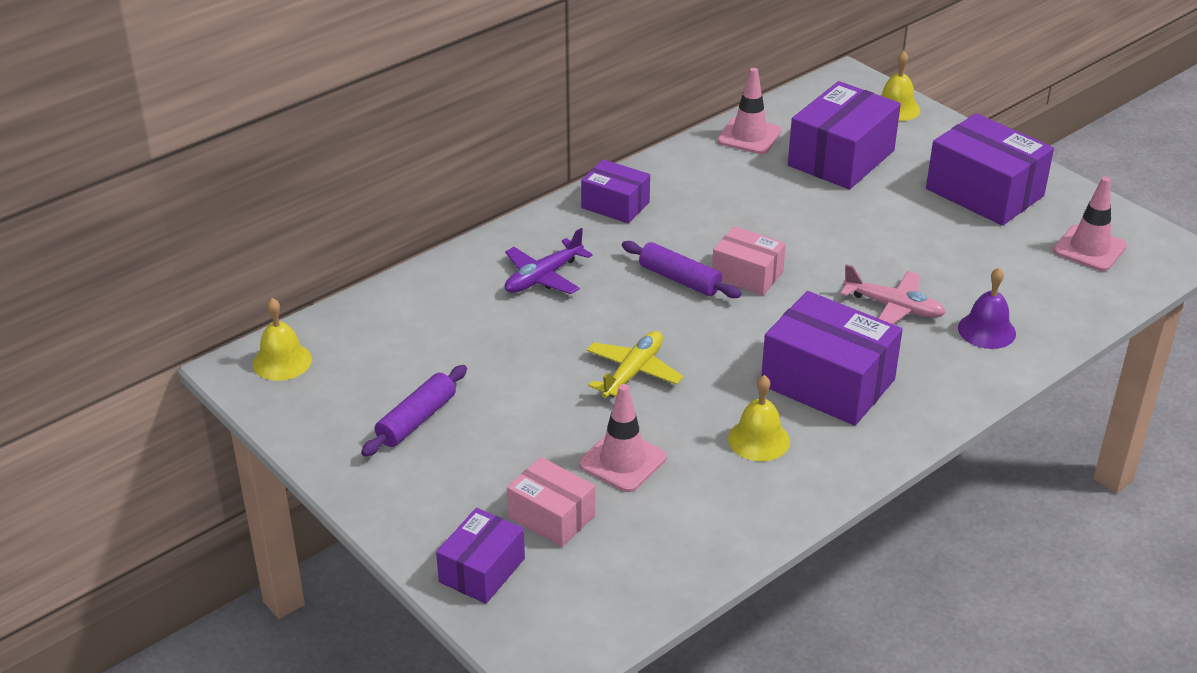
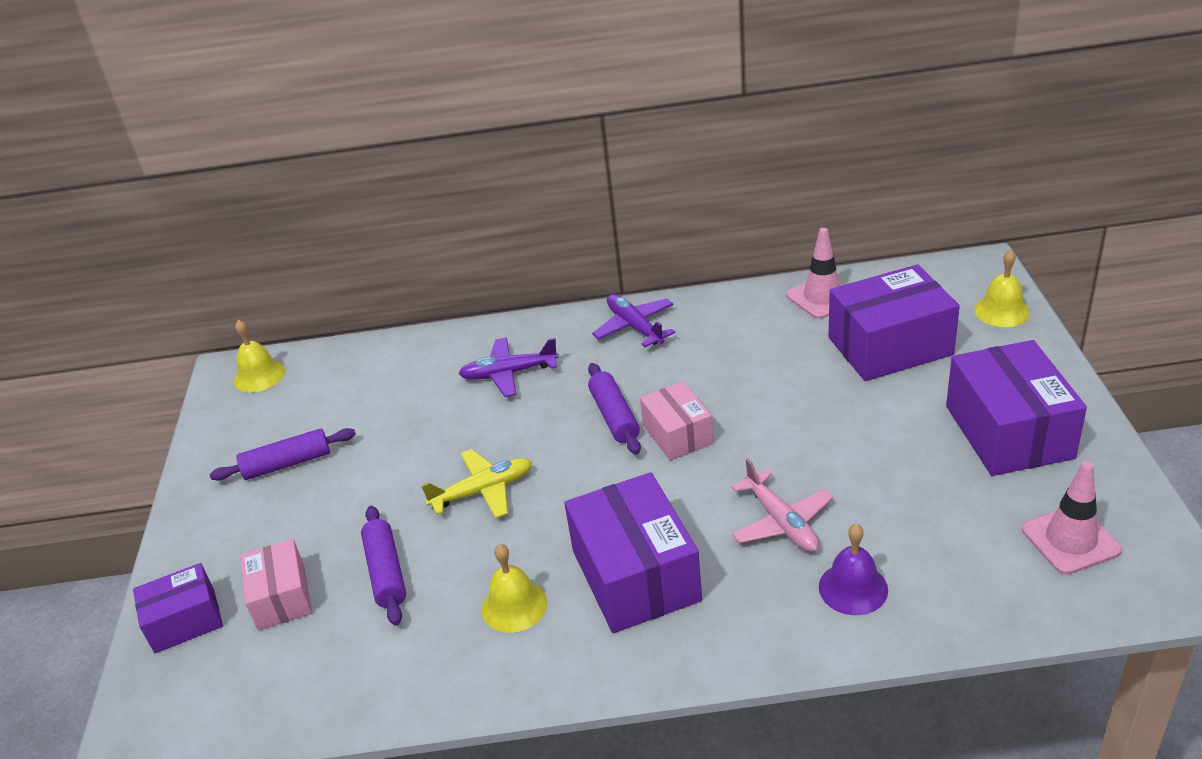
camera: 40 degrees right, 0 degrees up
(615, 205) = (635, 327): purple box -> purple plane
(622, 461) = (386, 572): pink traffic cone -> purple rolling pin

